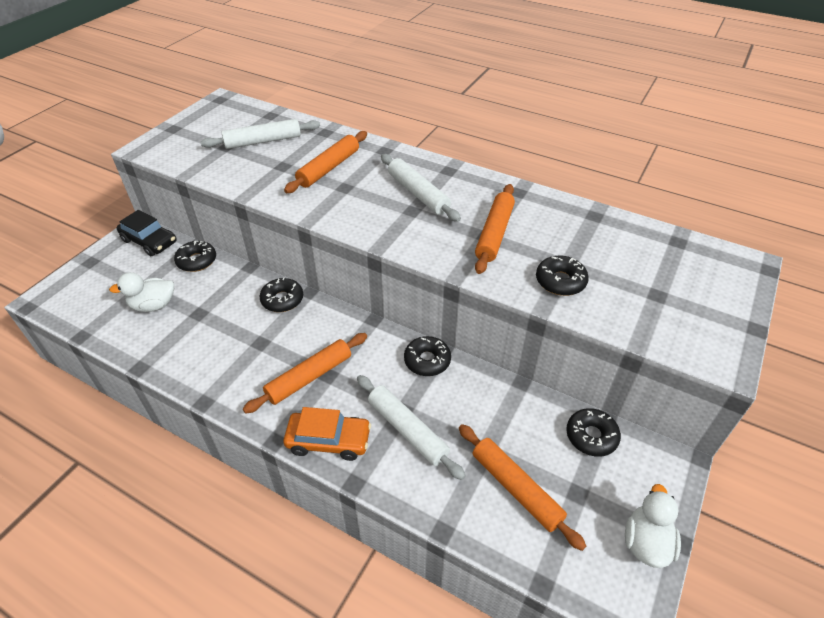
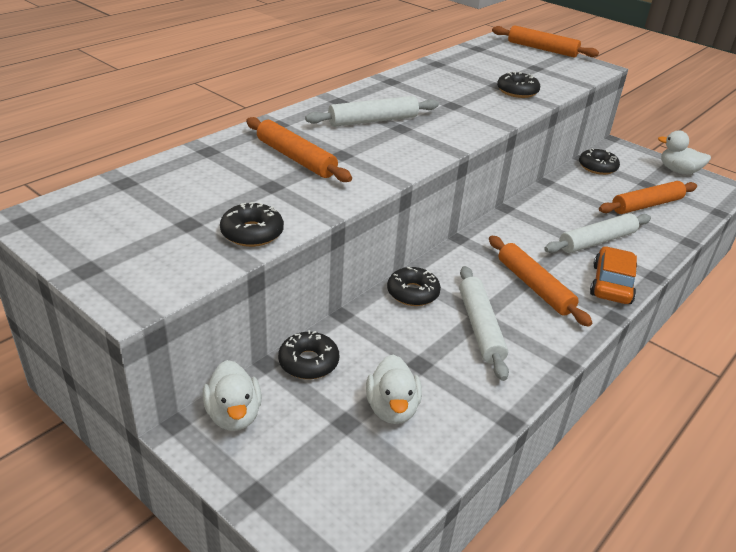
camera: 80 degrees left, 10 degrees down
(149, 241) = (234, 415): black car -> white duck
(263, 141) = (197, 194): white rolling pin -> white rolling pin (480, 327)
(427, 361) = (518, 218): black donut -> black donut (252, 233)
(494, 233) = (449, 101): orange rolling pin -> orange rolling pin (542, 49)

